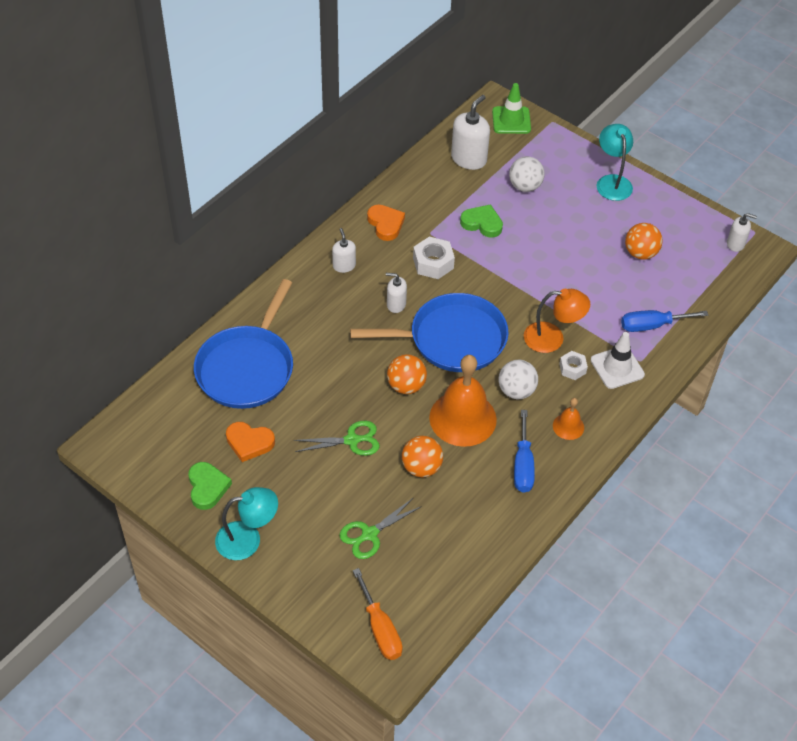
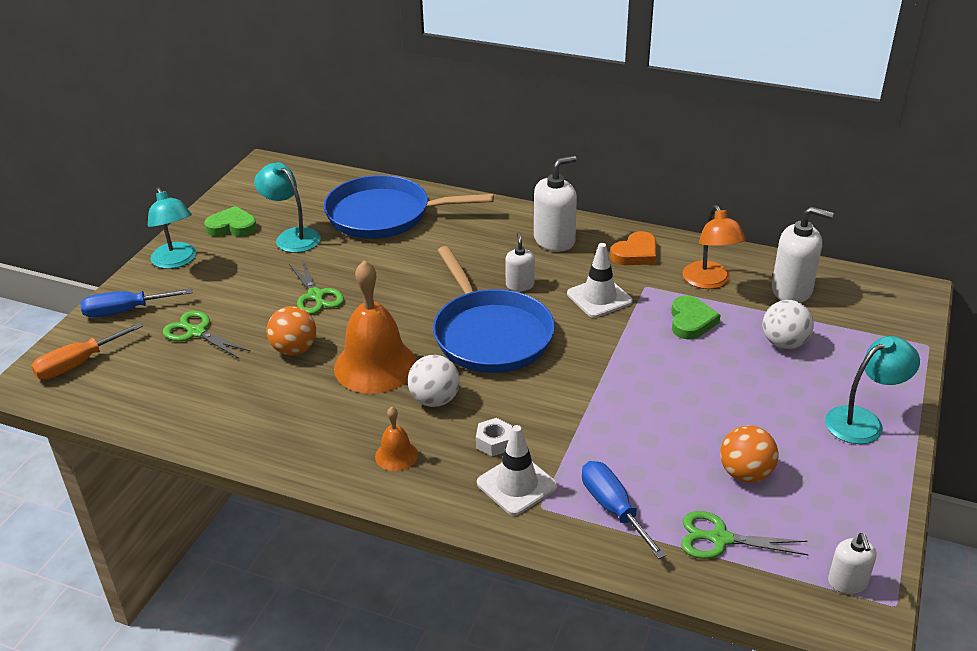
camera: 75 degrees right, 15 degrees down
(207, 487) = (232, 226): green heart -> green heart turned 150 degrees counterclockwise
(249, 443) = (292, 237): orange heart -> turquoise lamp
(344, 266) = (554, 240): white soap dispenser -> white soap dispenser, size x1.73
(406, 386) = (405, 316): orange ball -> none
(433, 263) = (599, 298): white nut -> white traffic cone
(511, 120) = (893, 310): green traffic cone -> none
(523, 465) = (321, 427): blue screwdriver -> blue screwdriver (125, 311)
(552, 338) = (536, 415): orange lamp -> orange lamp (709, 282)
(690, 285) = (720, 538): none -> green scissors

